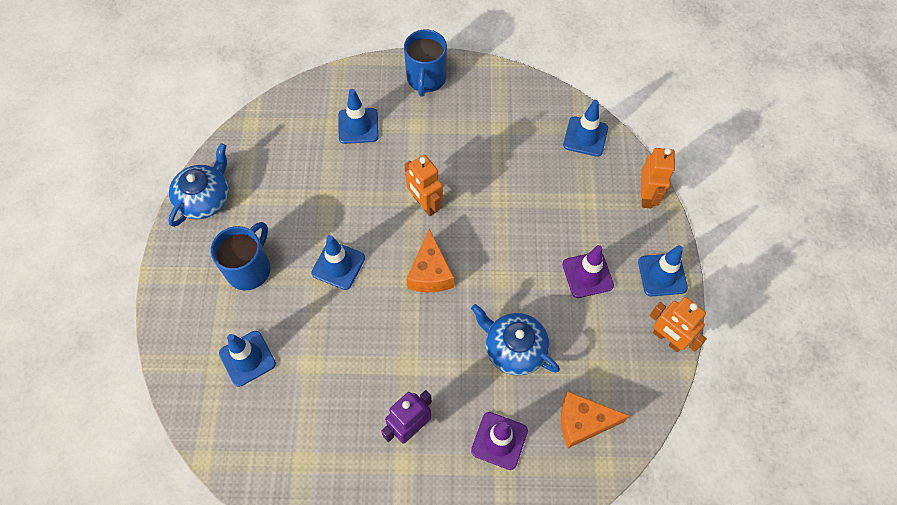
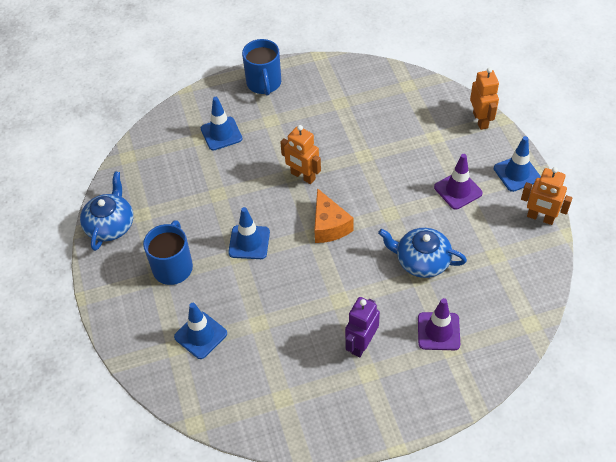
camera: 15 degrees left, 10 degrees down
(583, 422) = (500, 297): orange cheese -> none
(585, 136) = (413, 91): blue traffic cone -> none

